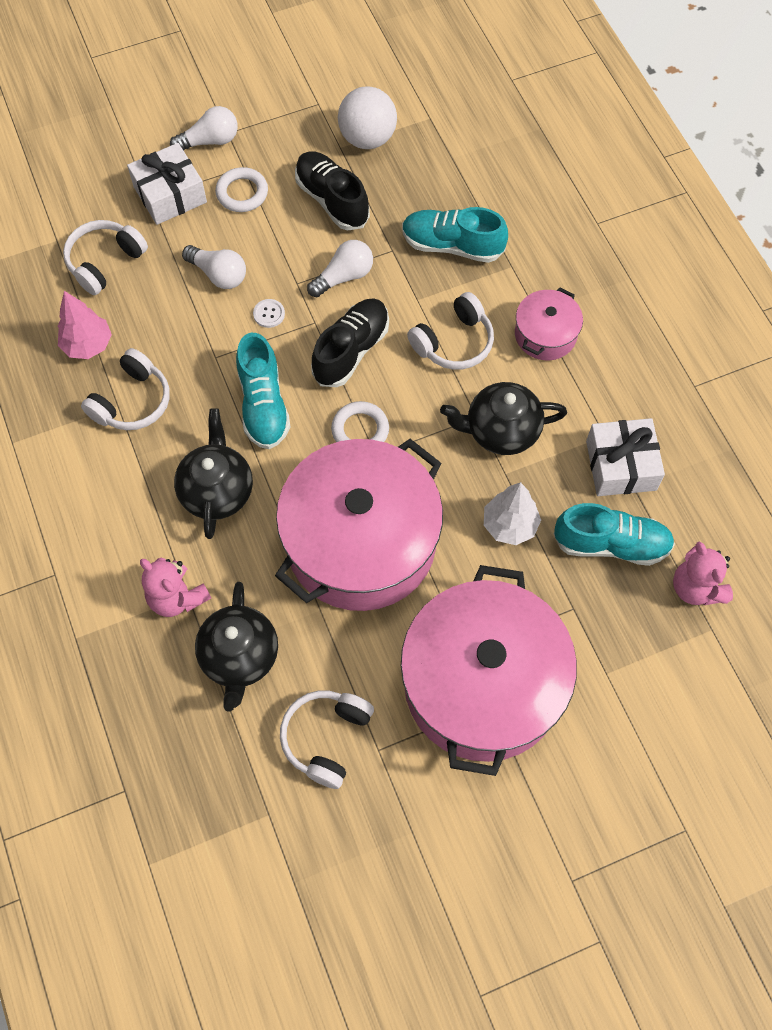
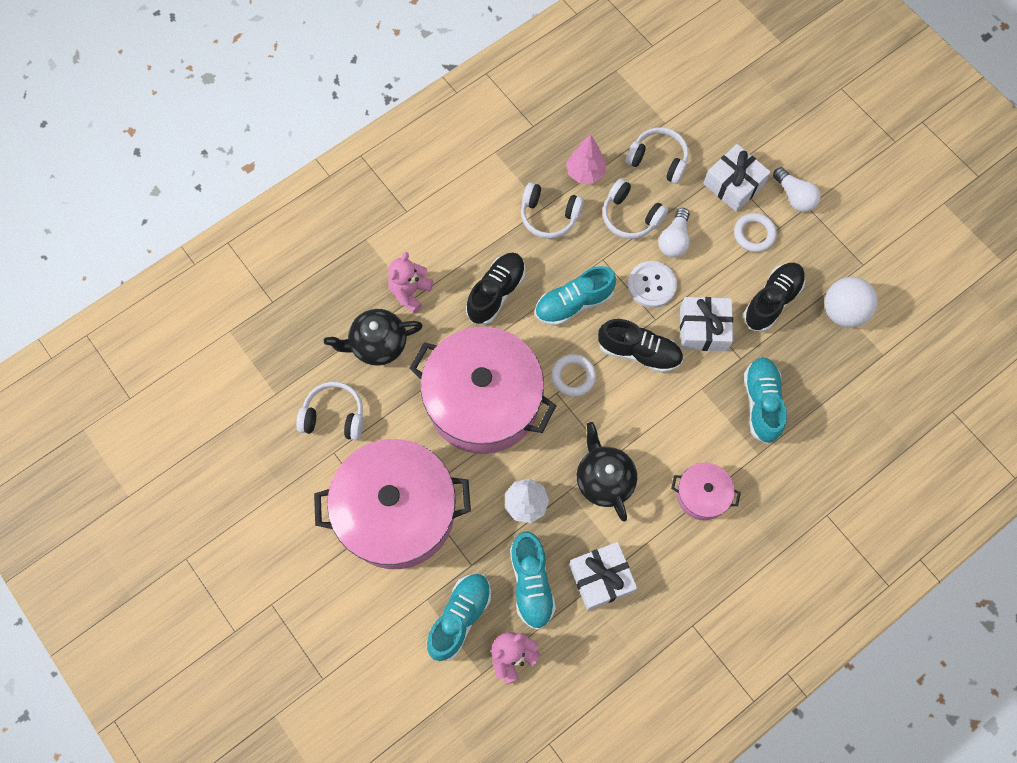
camera: 75 degrees right, 5 degrees up
(217, 490) = (496, 293): black teapot -> black shoe
(269, 314) = (651, 285): white button -> white button, size x1.96
(344, 276) = (703, 329): white light bulb -> white gift
(454, 342) = (671, 426): white headphones -> white headphones (630, 216)
(637, 638) = (460, 617): none -> turquoise shoe

